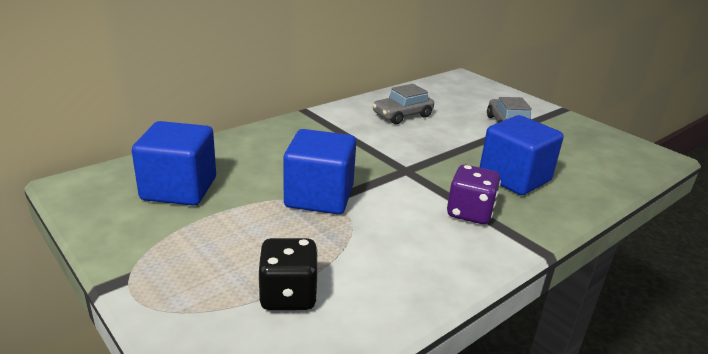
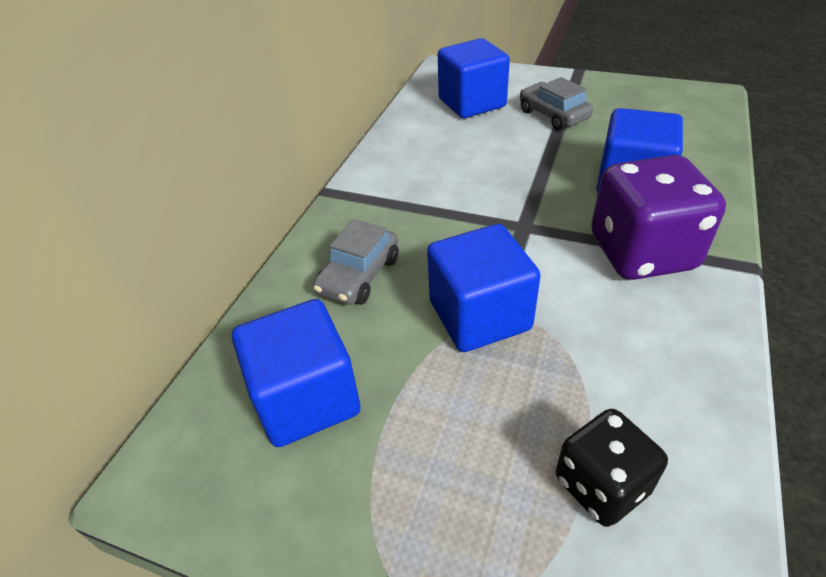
camera: 25 degrees left, 15 degrees up
(402, 115) = (441, 149): grey car -> grey car (358, 275)
(456, 100) = (472, 103): none -> blue cube
(470, 213) = (642, 253): purple dice -> purple dice, size x1.66

